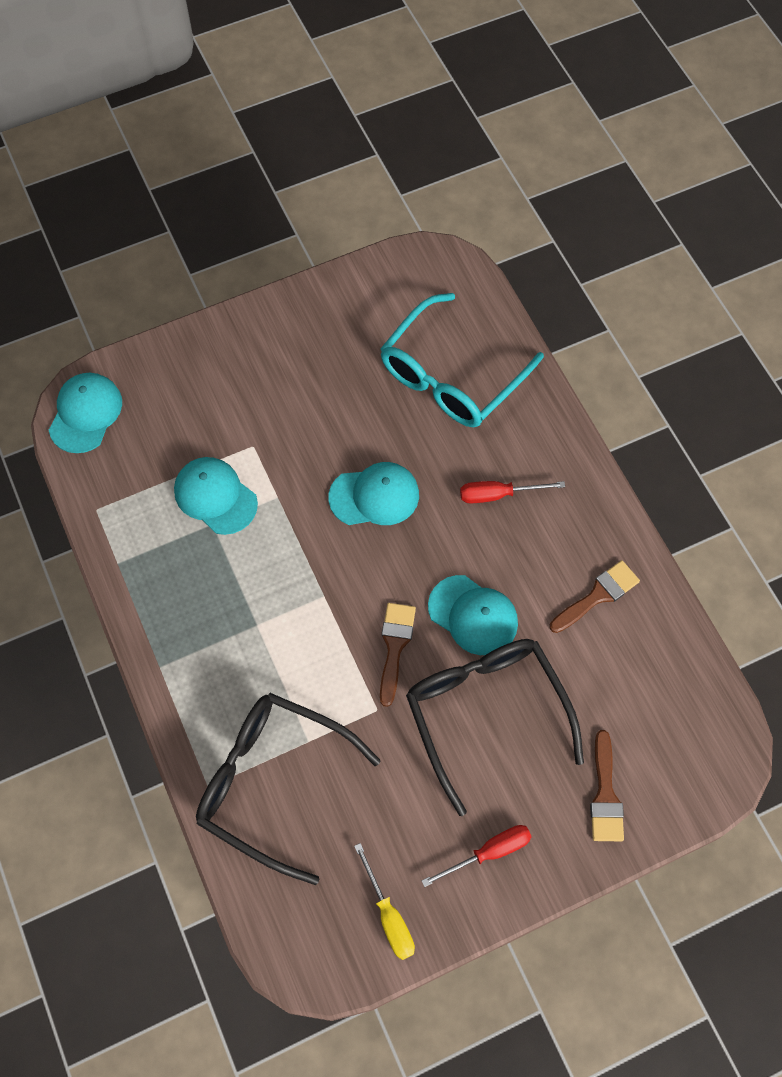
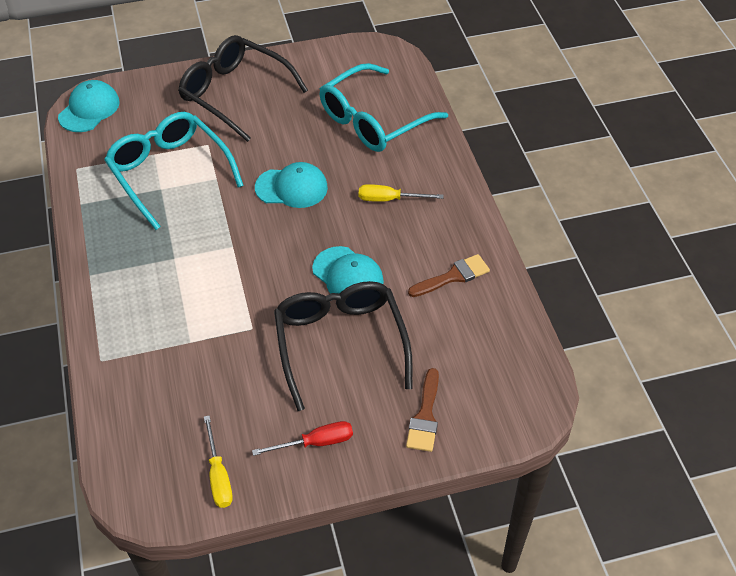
camera: 10 degrees right, 15 degrees down
(215, 496) = (169, 172): turquoise cap -> turquoise glasses
(271, 782) = (152, 365): black glasses -> black glasses (234, 93)
(395, 646) = (279, 288): brown brush -> none
(498, 494) = (389, 199): red screwdriver -> yellow screwdriver

